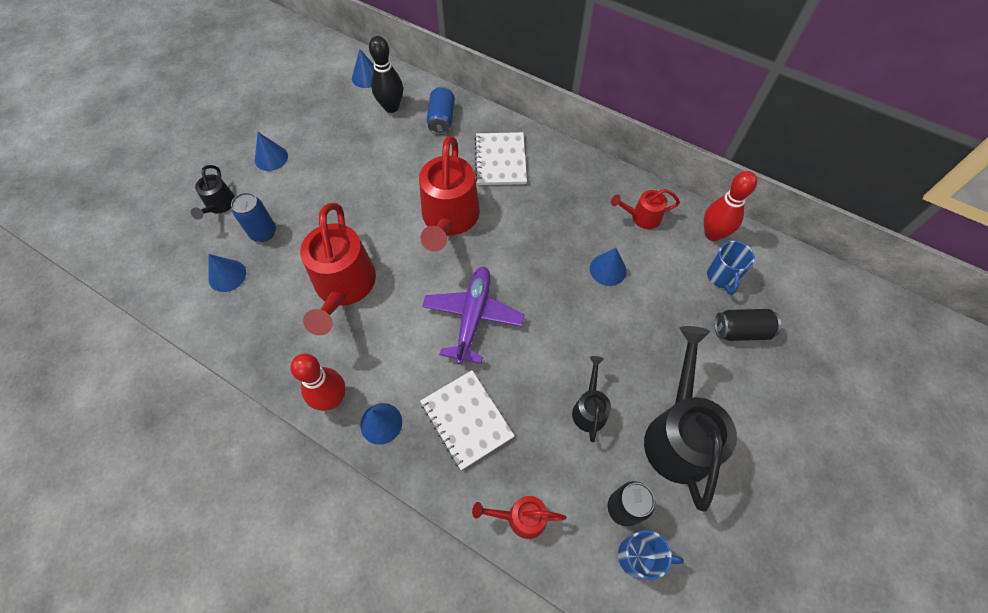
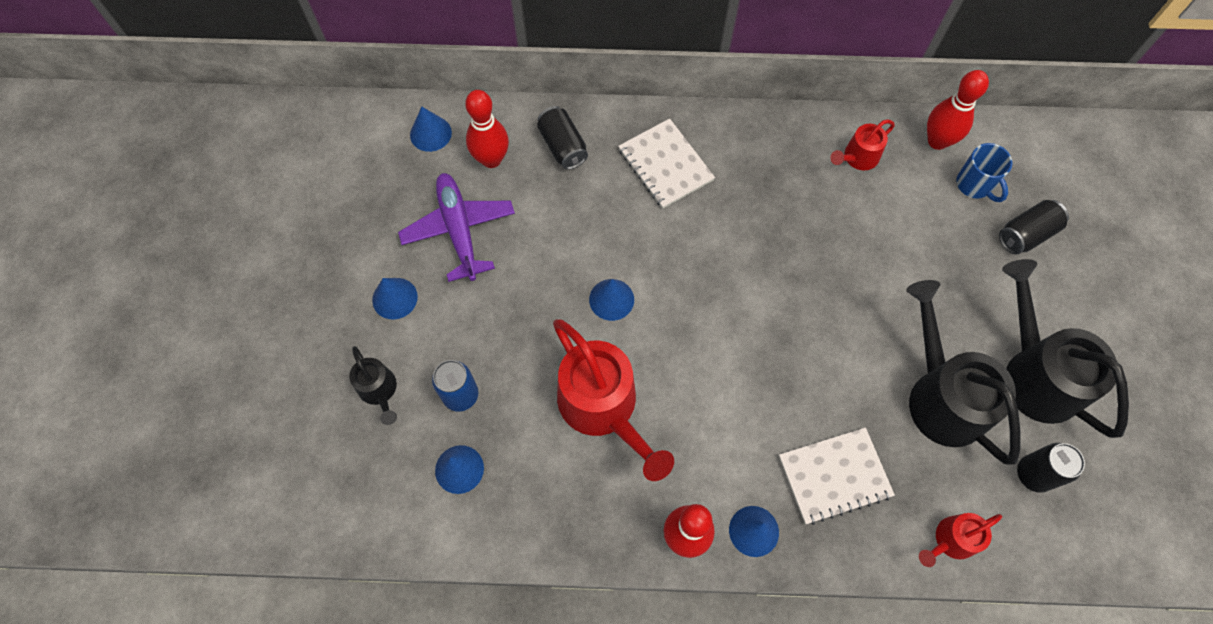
camera: 30 degrees left, 5 degrees up
(391, 107) = (491, 159): black bowling pin -> red bowling pin
(441, 119) = (562, 146): blue can -> black can
(449, 219) = (660, 266): red watering can -> none
(466, 419) = (834, 476): white notebook -> white notebook turned 45 degrees counterclockwise
(473, 317) = (764, 364): purple plane -> purple plane (459, 230)
(589, 408) = (941, 395): black watering can -> black watering can, size x1.98
(608, 269) = (862, 236): blue cone -> blue cone (611, 299)
(638, 557) = (1074, 511): blue mug -> none

